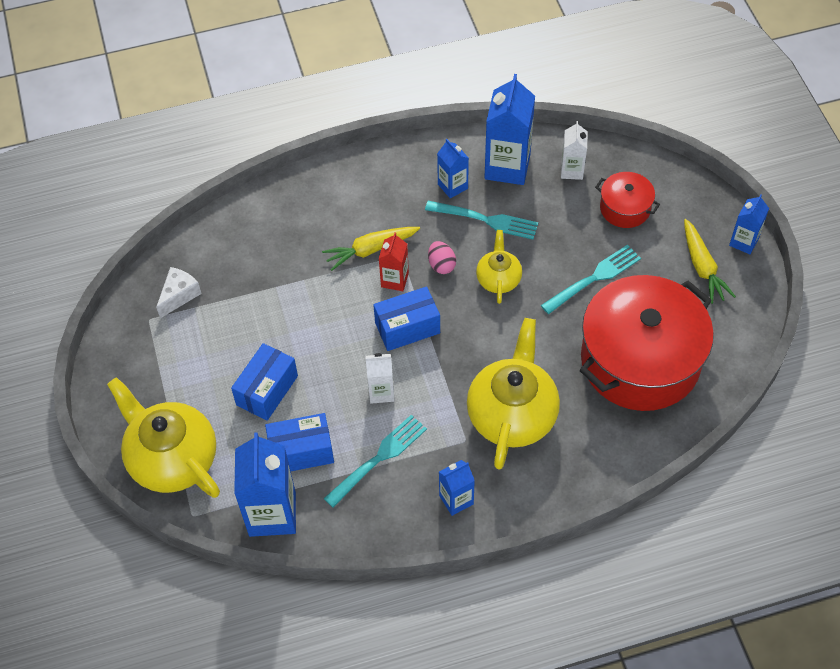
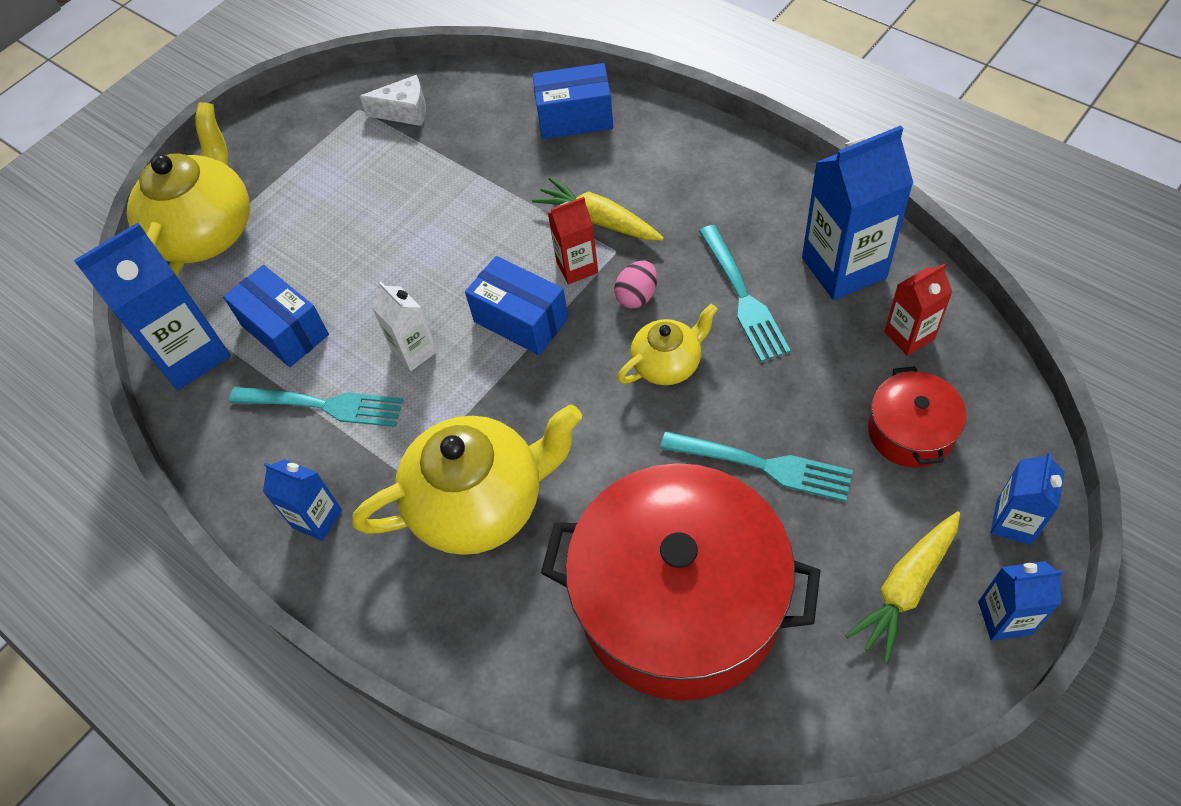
camera: 60 degrees right, 0 degrees up
(267, 390) = (342, 252): blue box -> blue box (575, 118)
(452, 186) = (760, 235): blue carton -> blue carton (1013, 522)
(572, 170) = (909, 335): white carton -> red carton

